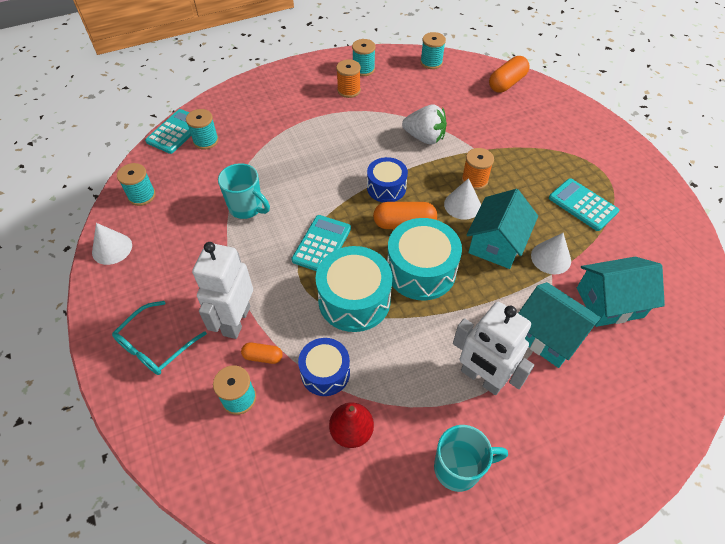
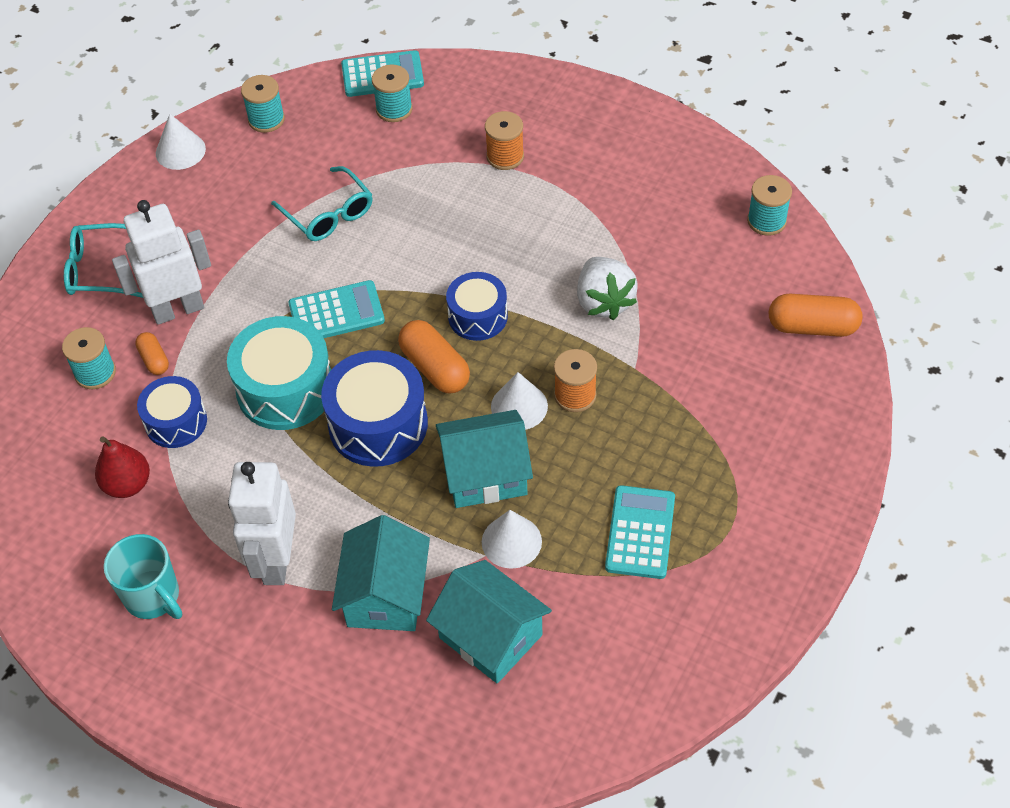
camera: 55 degrees right, 0 degrees up
(247, 208) = (329, 214): turquoise mug -> turquoise glasses
(349, 90) = (615, 174): orange spool -> orange spool (505, 156)
(363, 69) = (673, 162): turquoise spool -> none
(421, 270) = (378, 424): turquoise drum -> blue drum

